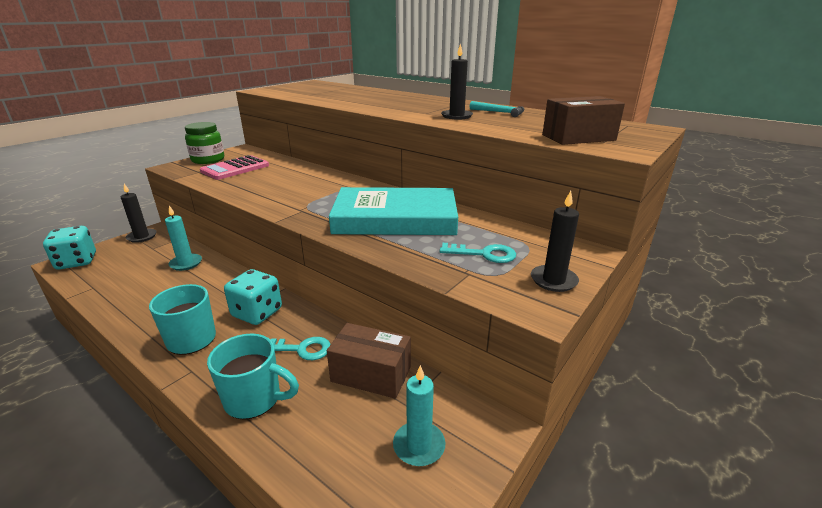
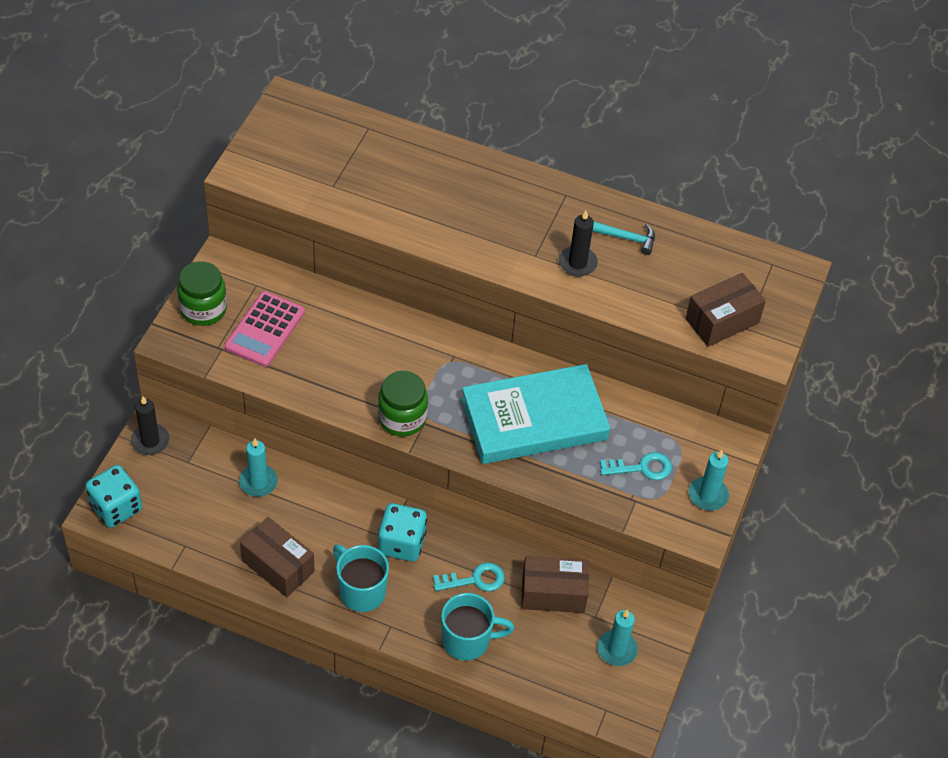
camera: 20 degrees left, 25 degrees up
(143, 310) = (278, 566): none -> brown box
(287, 207) = (402, 418): none -> green jar
(553, 280) = (708, 495): black candle -> turquoise candle

